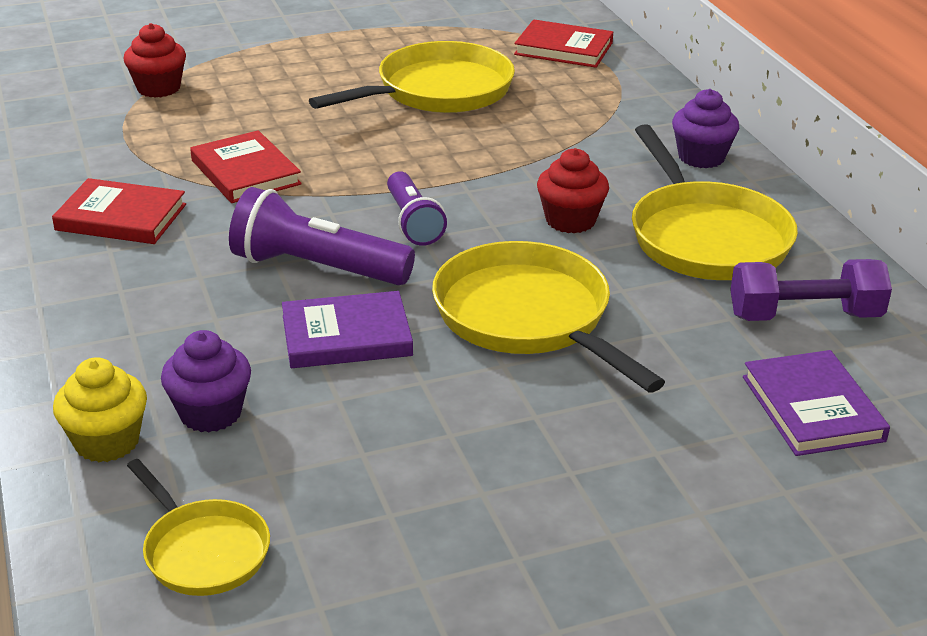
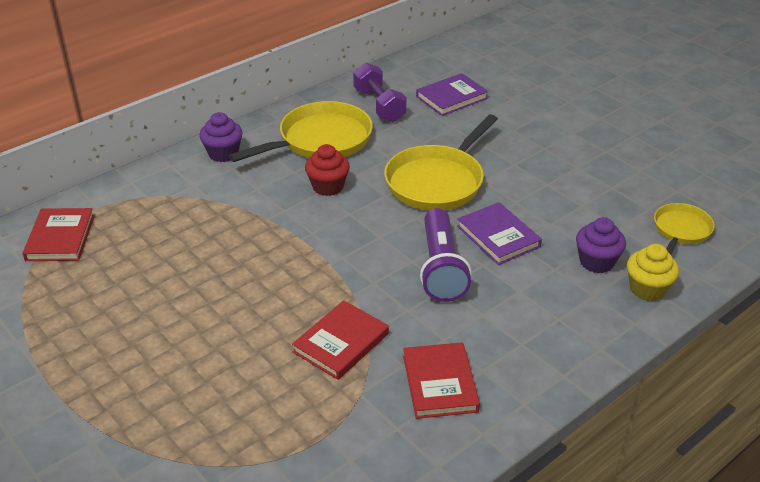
camera: 110 degrees left, 5 degrees up
(158, 88) = (214, 460): red cupcake -> none
(413, 222) = (365, 244): purple flashlight -> none
(437, 91) = (163, 284): yellow pan -> none

